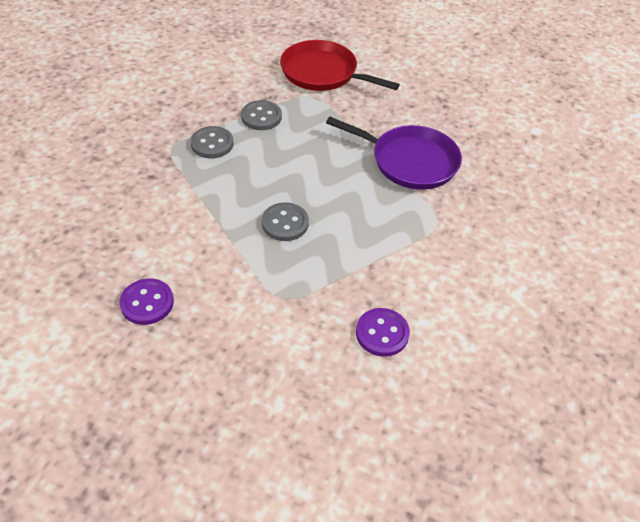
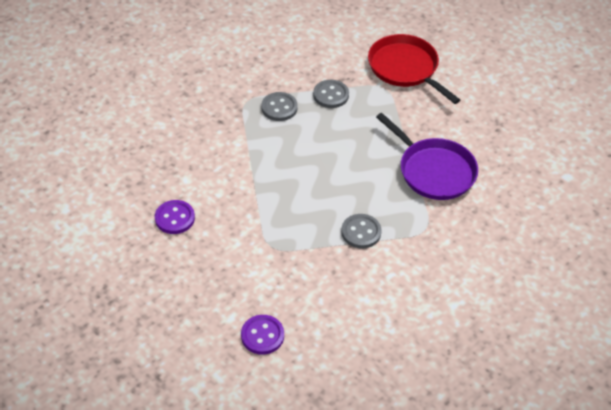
camera: 25 degrees right, 0 degrees up
(285, 223) = (303, 191): grey button -> grey button (361, 232)
(382, 333) = (330, 297): purple button -> purple button (262, 335)

